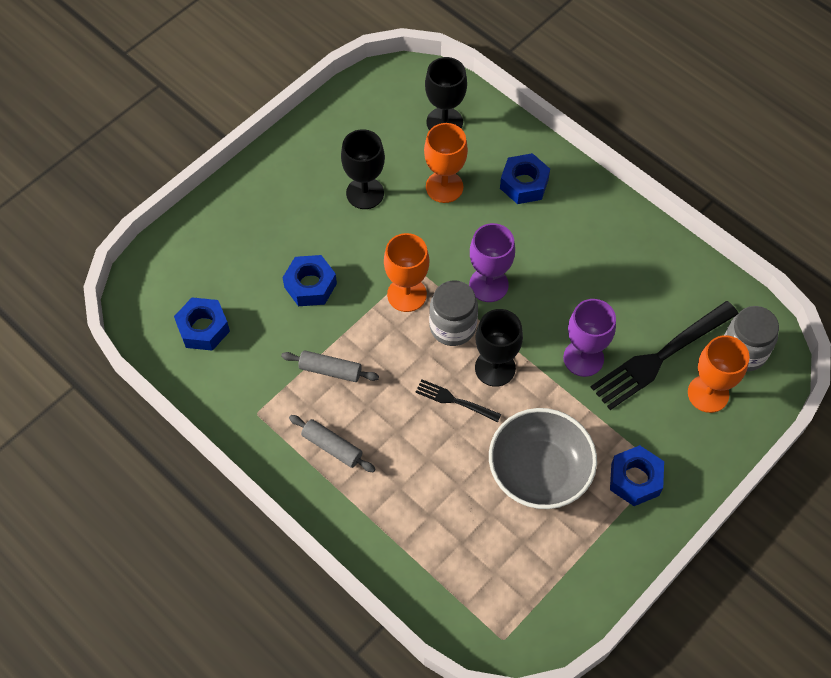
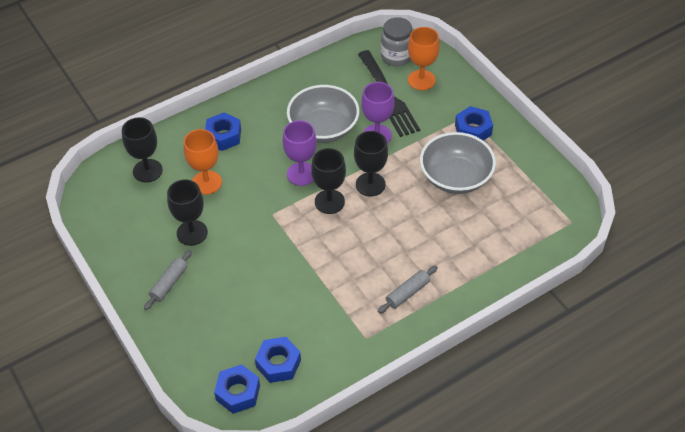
camera: 75 degrees left, 10 degrees down
(310, 285) = (263, 283): blue nut -> blue nut (238, 393)
(330, 370) = (343, 283): grey rolling pin -> grey rolling pin (169, 283)
(406, 294) = (293, 223): orange goblet -> none
(452, 327) = (329, 202): grey jar -> black goblet
(455, 401) = (390, 212): black fork -> none
(575, 291) = (323, 128): none -> grey bowl

